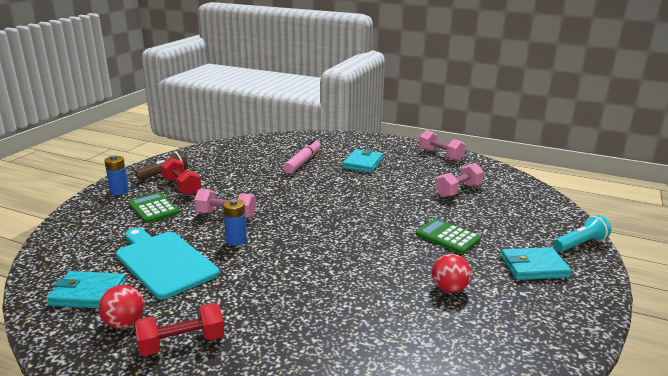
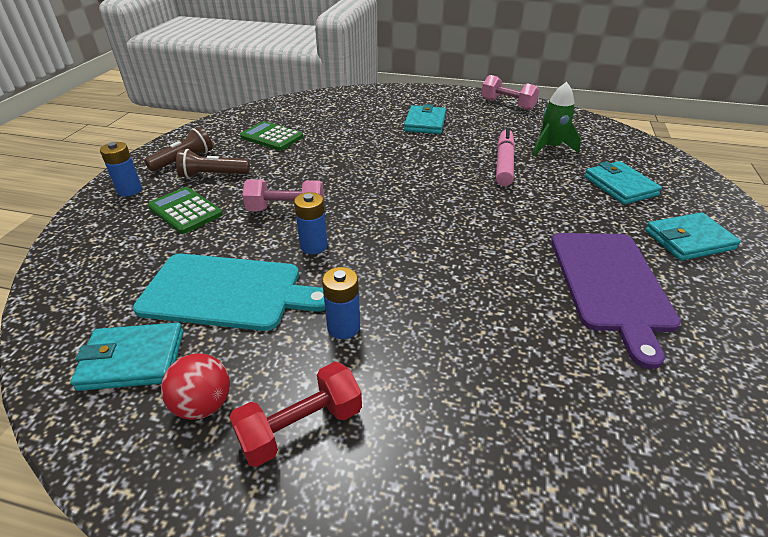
camera: 10 degrees left, 15 degrees up
(164, 262) = (227, 292): turquoise cutting board -> turquoise cutting board turned 150 degrees clockwise
(182, 187) = (213, 175): red dumbbell -> brown flashlight
(235, 292) = (343, 327): none -> blue battery
(303, 162) = (353, 127): pink marker -> pink marker (504, 164)
(447, 237) = (570, 210): green calculator -> green calculator (272, 137)
(449, 289) = (610, 284): red ball -> purple cutting board
(458, 190) = (550, 148): pink dumbbell -> green rocket
(500, 223) = (620, 186): none -> turquoise wallet
(580, 244) = (720, 202): turquoise flashlight -> none

